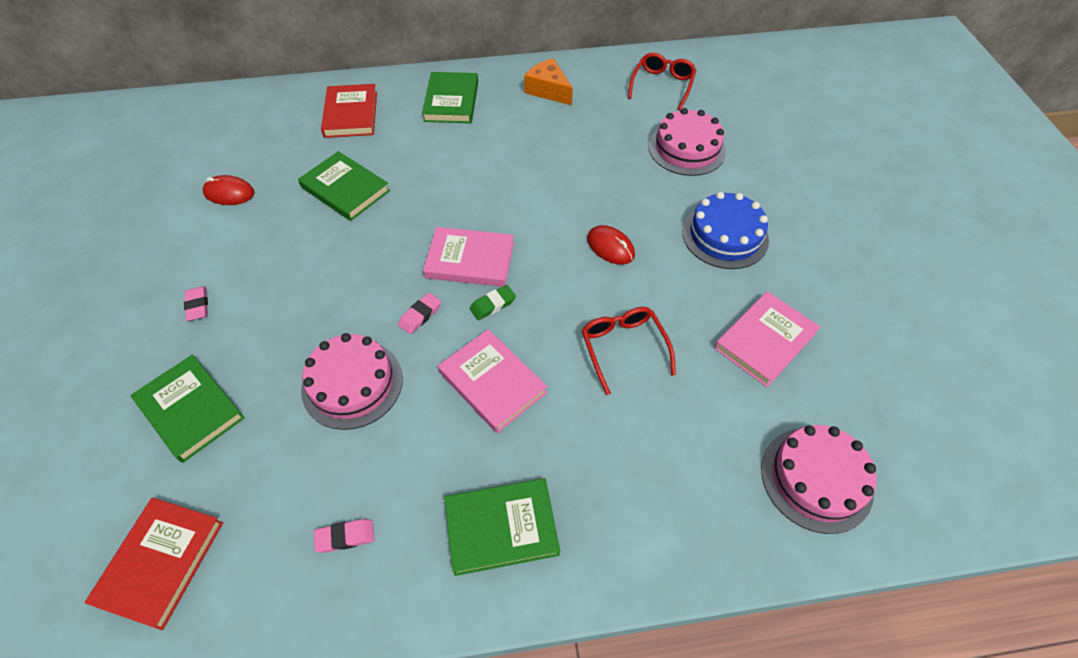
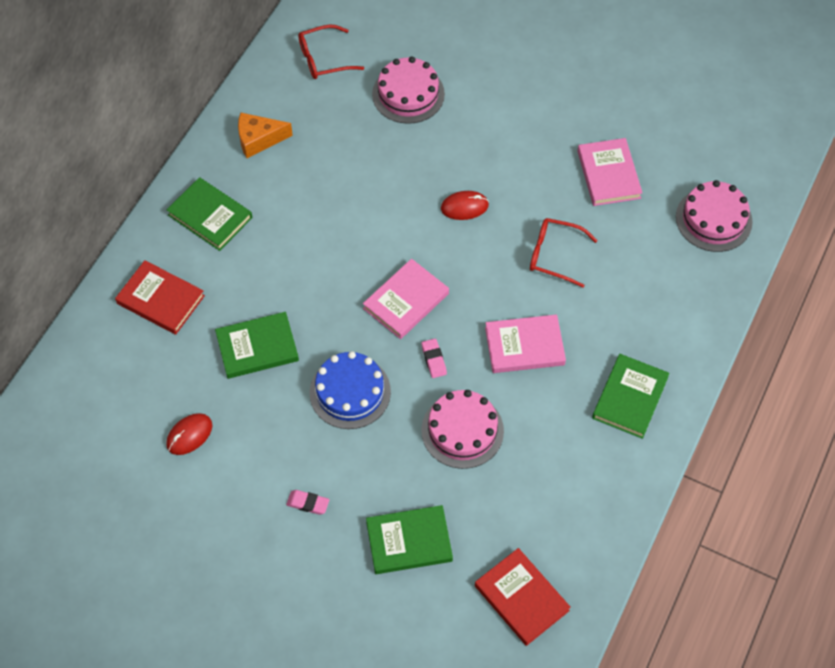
camera: 55 degrees left, 5 degrees up
(345, 537) = (577, 485): pink eraser -> none
(493, 305) = (459, 310): green eraser -> none
(662, 85) = (323, 59): red glasses -> red glasses turned 75 degrees counterclockwise
(725, 235) = (509, 132): blue cake -> blue cake (350, 392)

